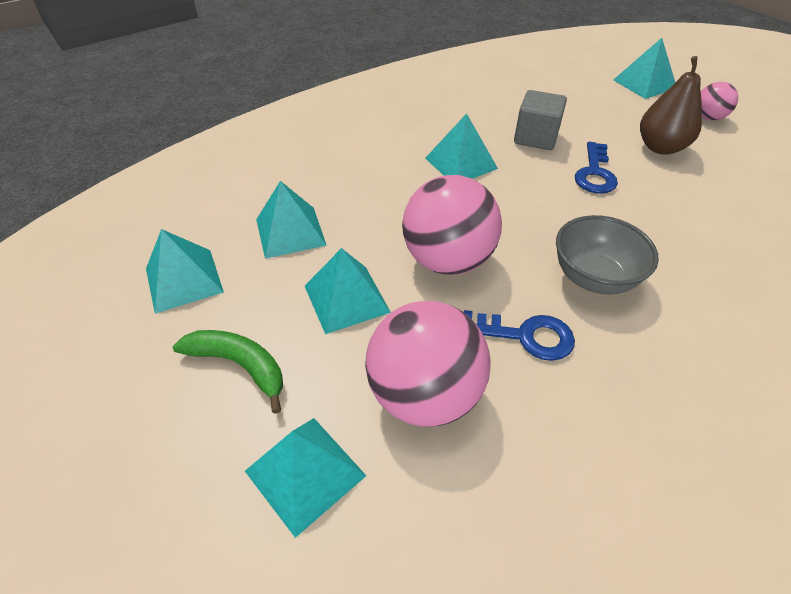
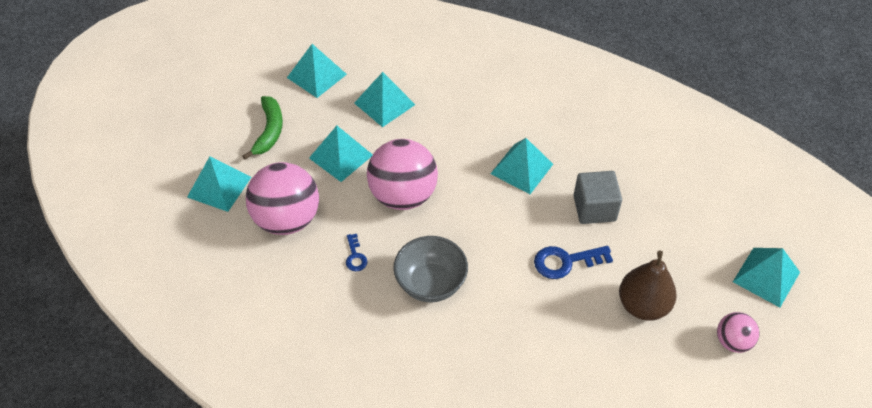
camera: 65 degrees right, 5 degrees up
(526, 336) = (355, 256): blue key -> blue key, size x0.57

